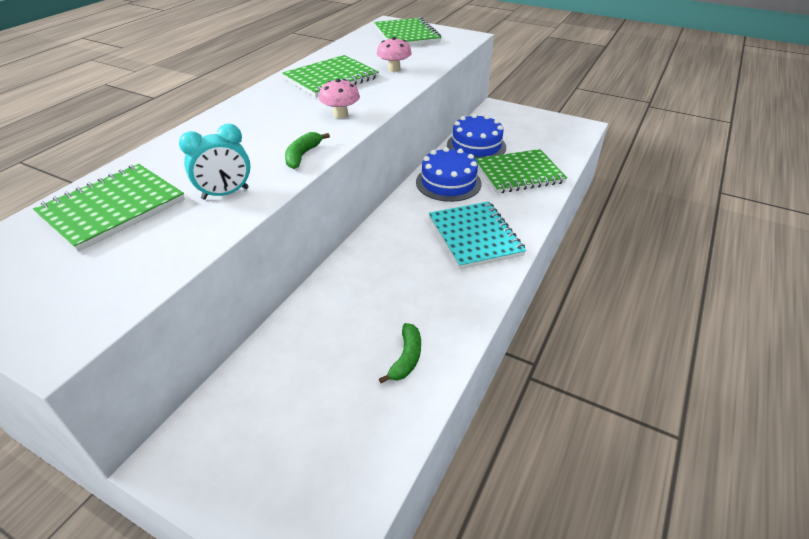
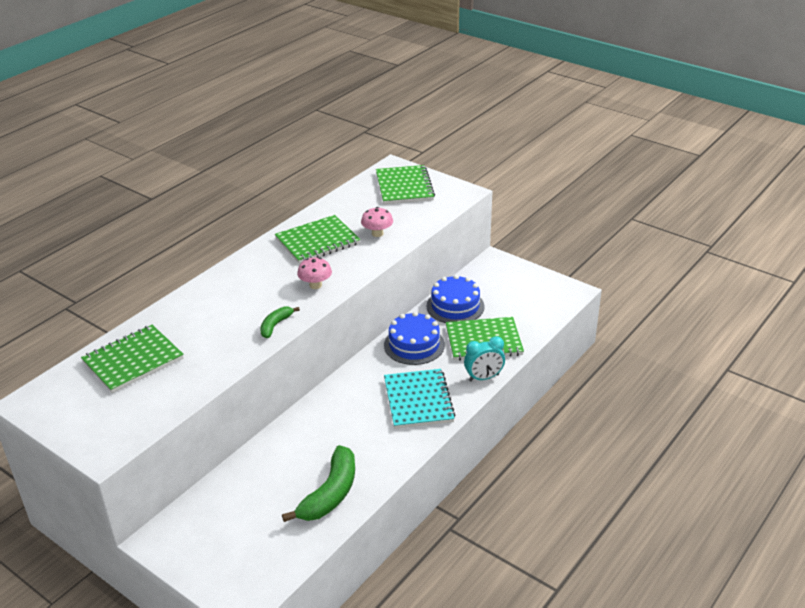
camera: 10 degrees right, 5 degrees down
(225, 193) = (212, 355): turquoise clock -> turquoise clock (483, 377)
(406, 358) = (330, 493): green banana -> green banana, size x1.87

